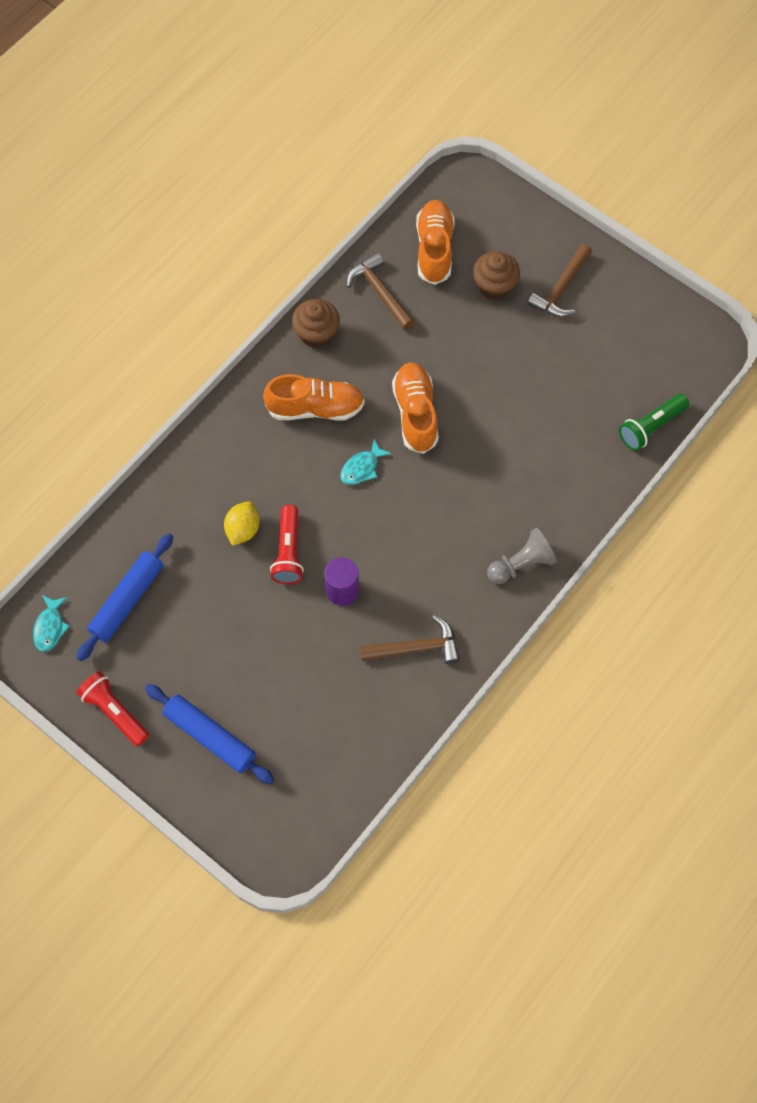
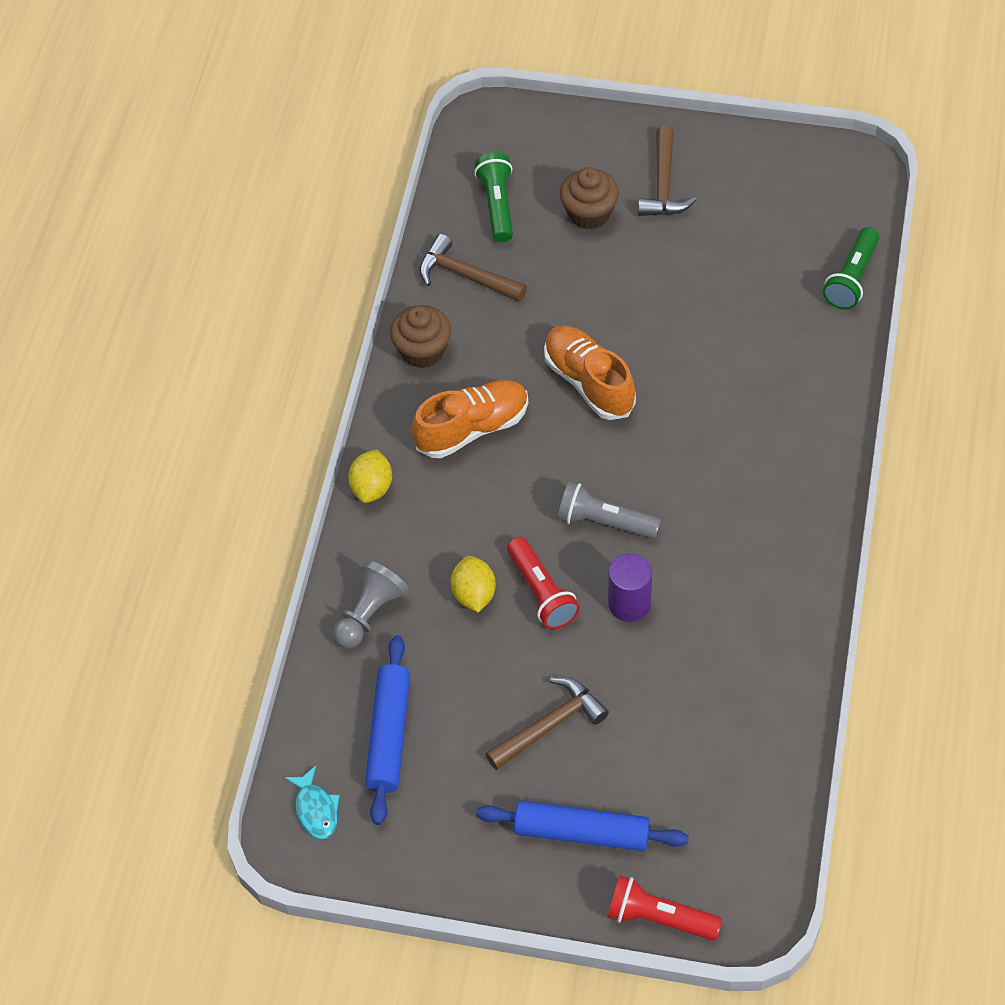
camera: 25 degrees left, 10 degrees down
(115, 712) = (453, 862): red flashlight -> red flashlight (659, 917)
(222, 417) = (372, 487): none -> yellow lemon
(362, 468) = (566, 466): turquoise fish -> none
(362, 522) = (604, 522): none -> grey flashlight
(416, 648) = (750, 623): brown hammer -> brown hammer (550, 725)
(434, 249) = (497, 205): orange shoe -> green flashlight
(521, 564) = (807, 481): grey pawn -> grey pawn (370, 614)

